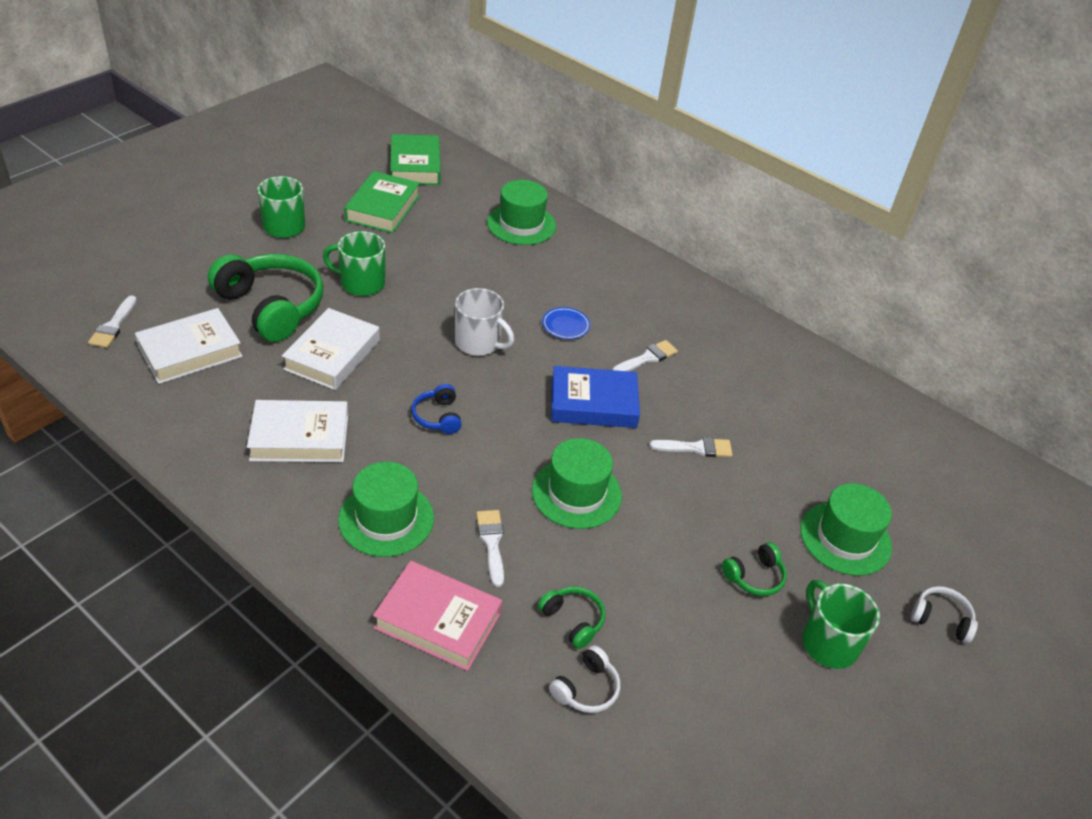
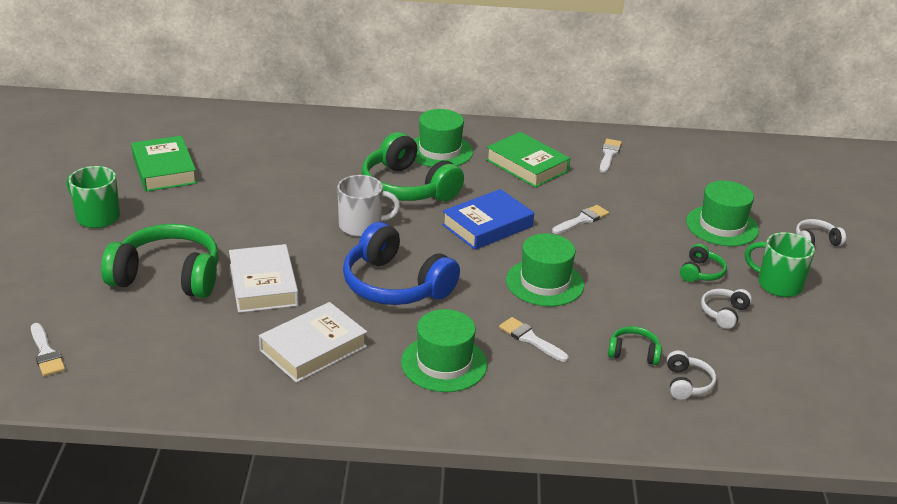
camera: 35 degrees left, 10 degrees down
(190, 351) = (143, 338): white book -> none
(361, 283) = (219, 228): green mug -> none
(415, 166) = (150, 129): green book -> green book (527, 165)
(437, 417) = (395, 285): blue headphones -> blue headphones, size x2.17
(438, 620) = (556, 400): pink book -> none
(521, 224) = (289, 136): green hat -> green hat (439, 151)
(565, 326) = (407, 187): blue plate -> green headphones
(647, 358) = (486, 182): white brush -> white brush (609, 154)
(723, 637) = (724, 313): none -> white headphones

